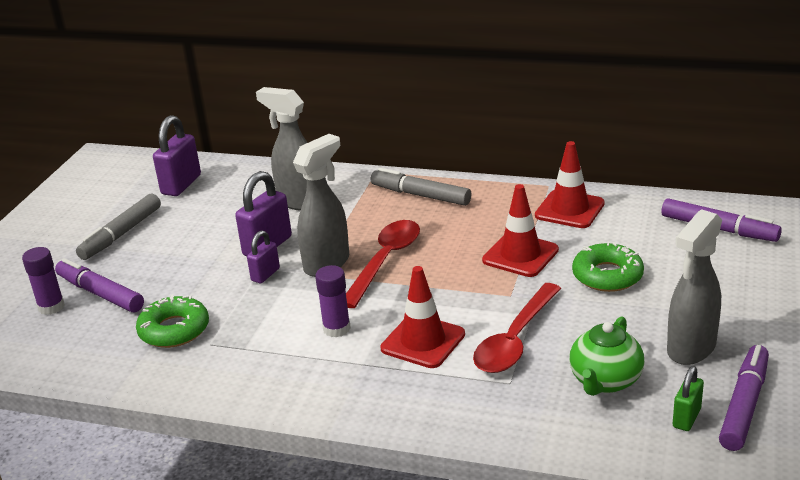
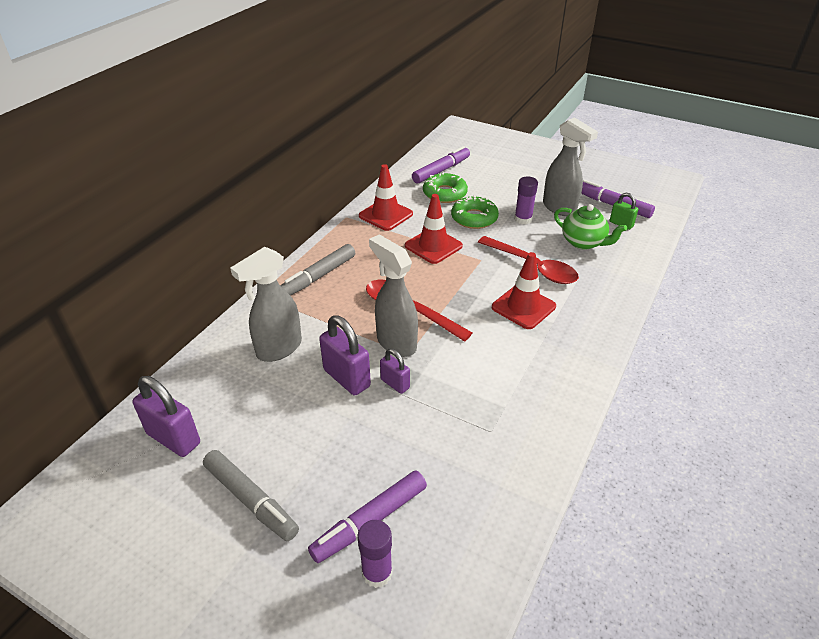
camera: 80 degrees left, 10 degrees up
(174, 330) = (461, 456): green donut -> green donut (445, 193)
(336, 329) = (493, 348): purple glue stick -> purple glue stick (523, 219)

